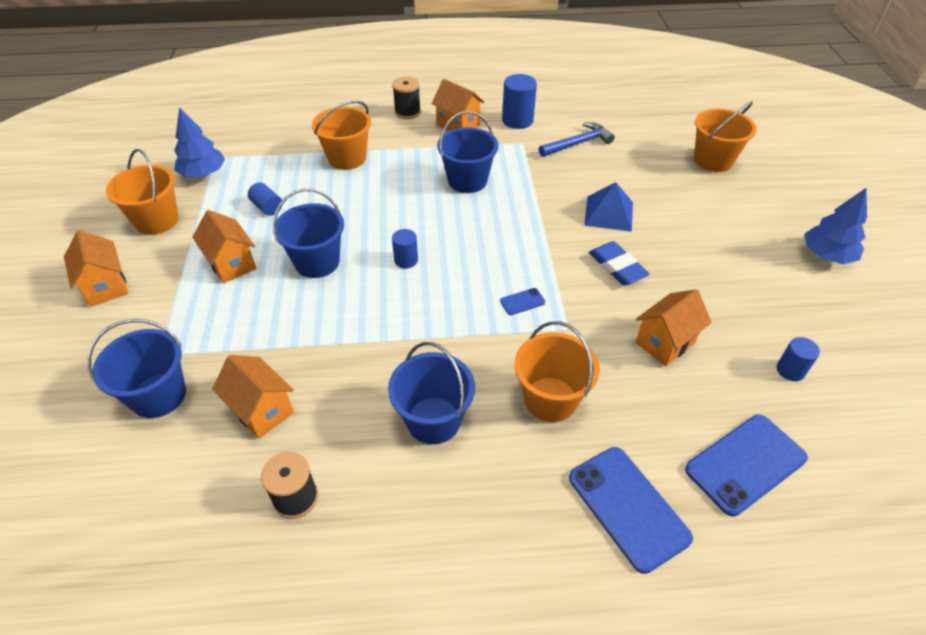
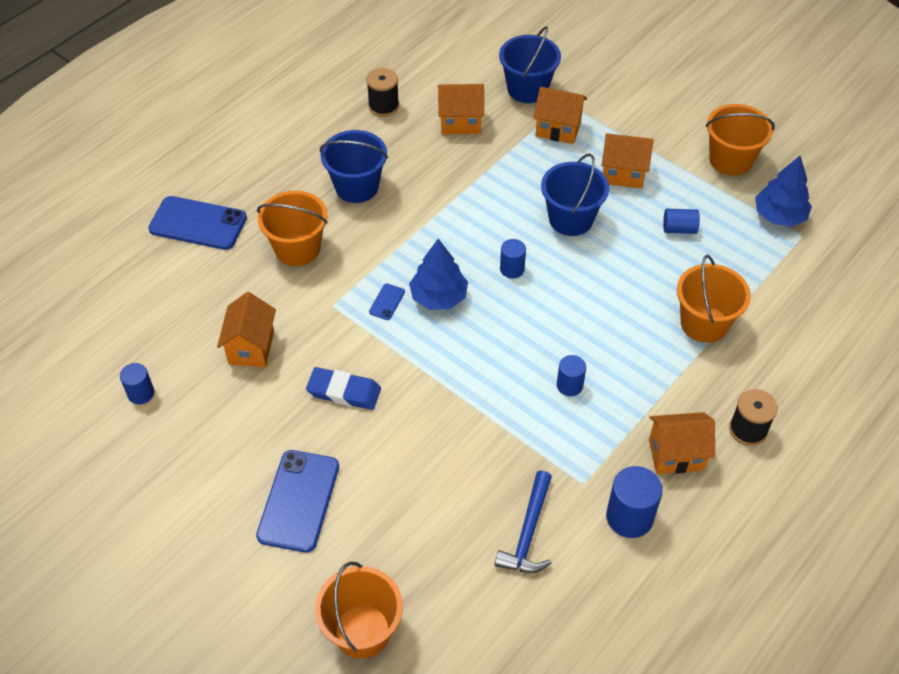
camera: 135 degrees right, 5 degrees up
(106, 286) = (669, 105): orange house -> orange house (558, 129)
(467, 180) = (569, 385): blue bucket -> blue cylinder
(608, 213) = (404, 450): blue pyramid -> none
(745, 463) = (140, 297): blue phone -> blue phone (299, 501)
(826, 255) = (161, 559): blue tree -> blue tree (438, 297)

